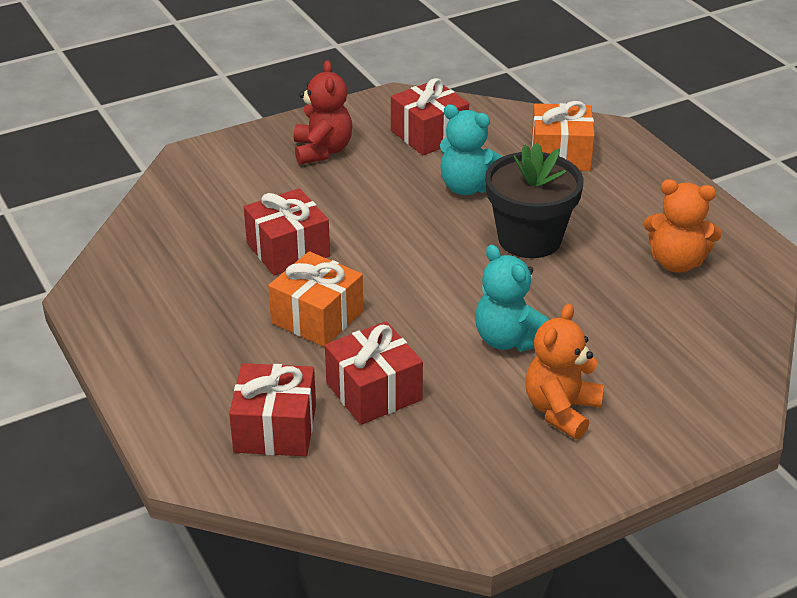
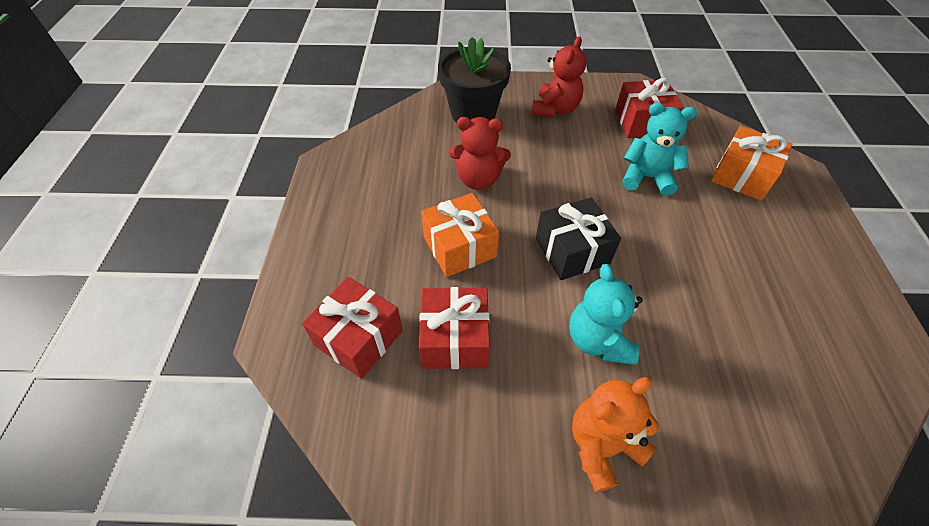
camera: 30 degrees right, 15 degrees up
(288, 250) = (478, 179): red gift -> red teddy bear
(436, 279) = (572, 251): none -> black gift
(467, 187) = (647, 177): turquoise teddy bear -> turquoise teddy bear turned 135 degrees clockwise
(529, 239) = (672, 245): black flower pot -> black flower pot (473, 113)
(676, 262) = (801, 327): orange teddy bear -> none

